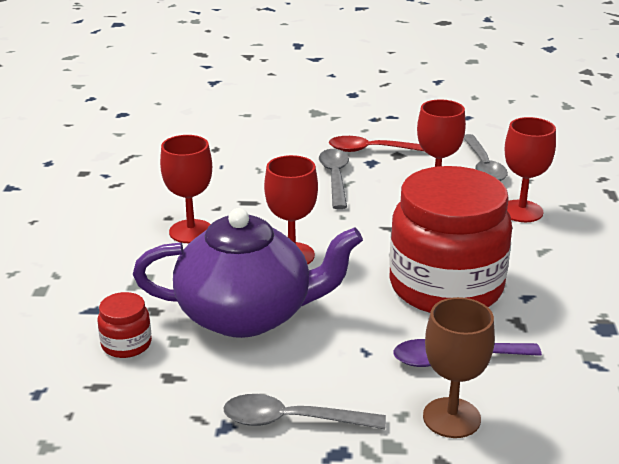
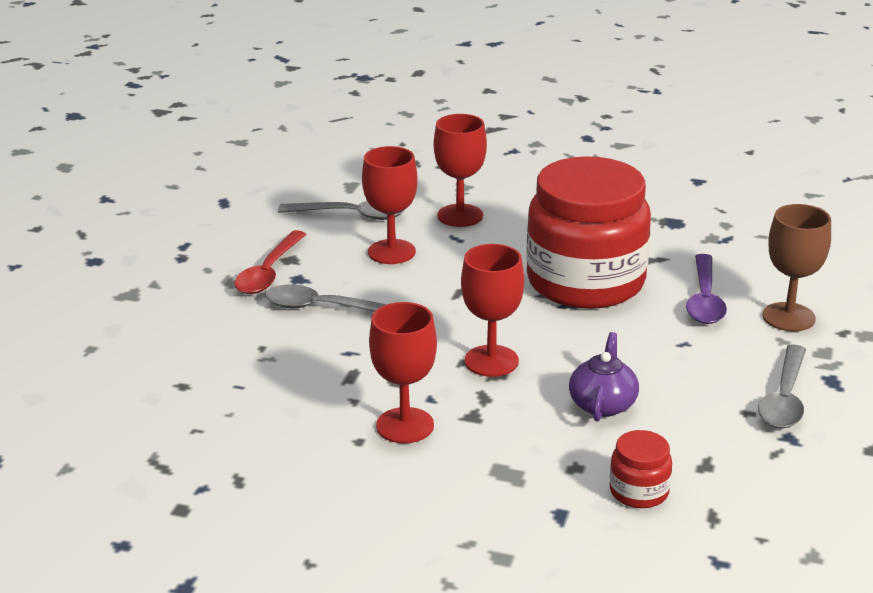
camera: 75 degrees left, 0 degrees up
(247, 315) = (603, 404): purple teapot -> purple teapot, size x0.46

